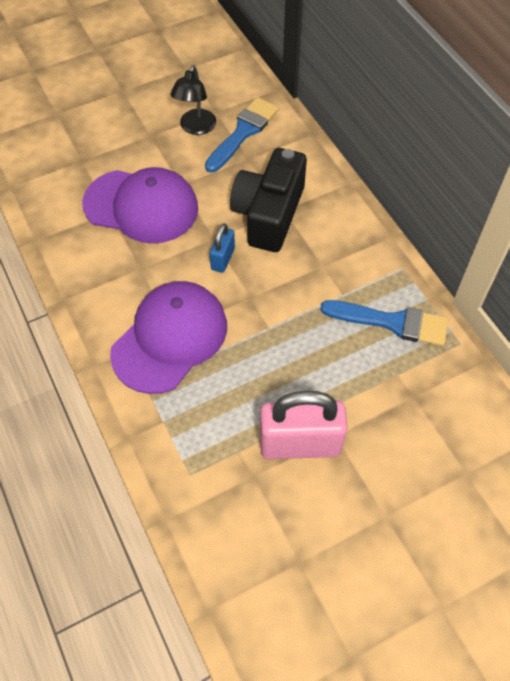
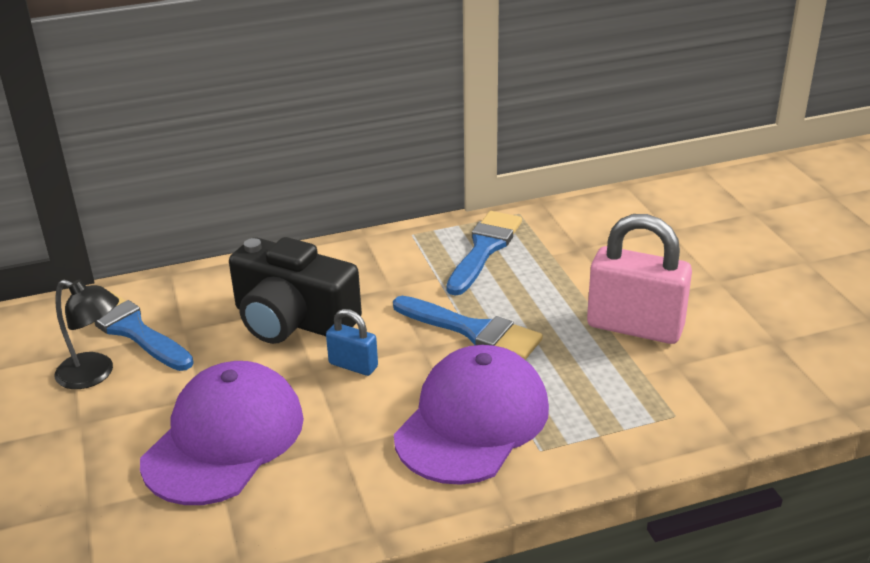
camera: 80 degrees left, 25 degrees down
(170, 338) = (472, 421): purple cap -> purple cap turned 75 degrees clockwise
(275, 327) = (472, 331): none -> blue brush
(300, 444) = (635, 327): pink padlock -> pink padlock turned 75 degrees counterclockwise

